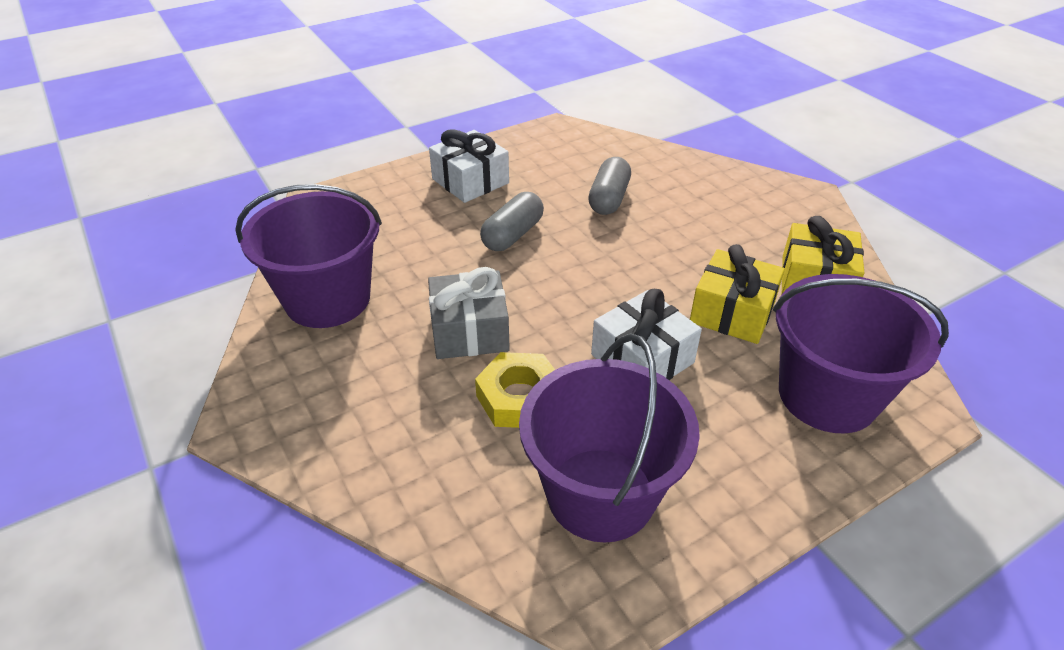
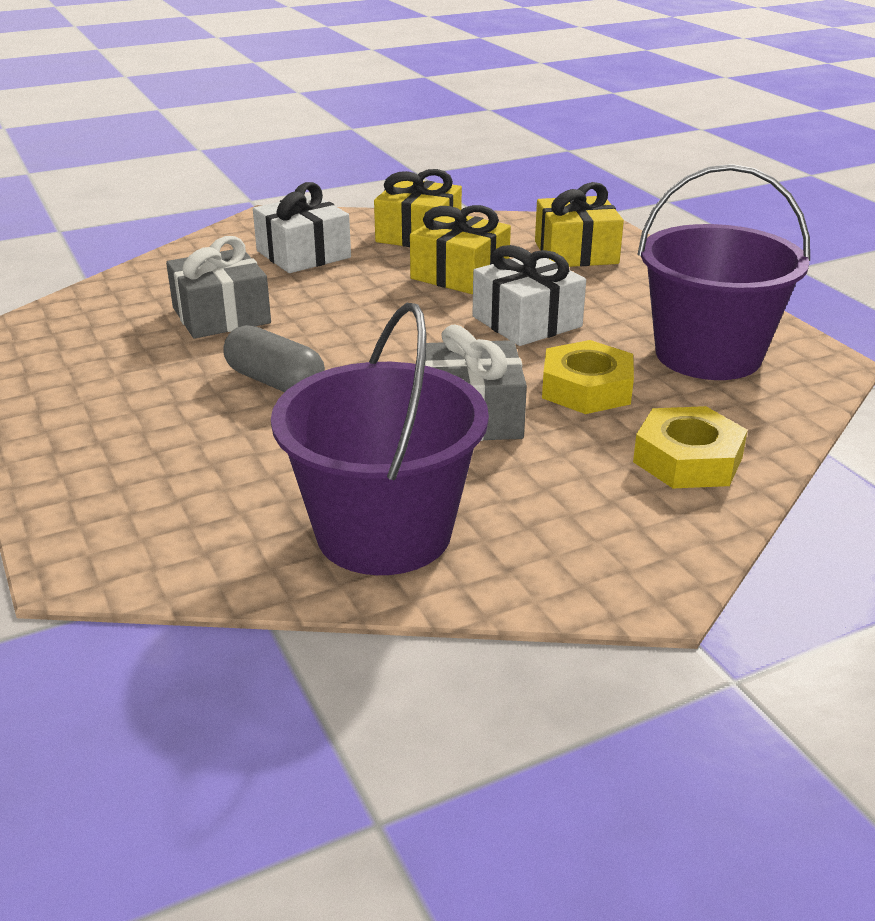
camera: 85 degrees left, 10 degrees down
(403, 459) = (688, 460): none -> yellow nut
(470, 181) = (113, 411): white gift -> white gift (303, 254)
(609, 199) = (221, 315): grey capsule -> grey gift
(827, 395) = (576, 252): purple bucket -> yellow gift

